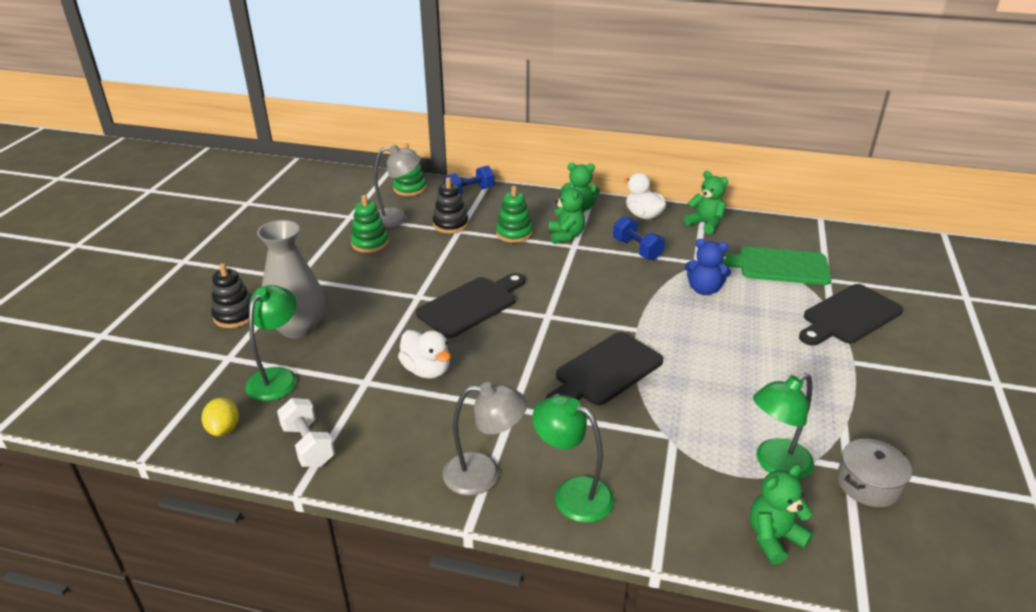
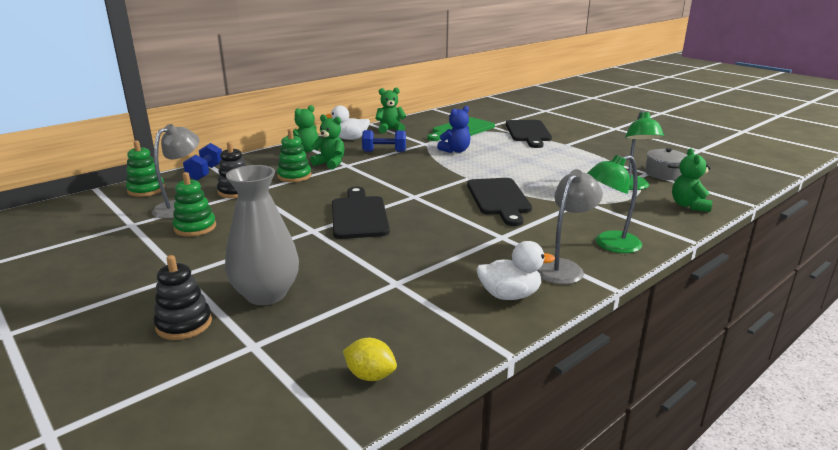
camera: 55 degrees left, 10 degrees down
(278, 377) = (329, 324): green lamp -> none
(308, 445) = (450, 332): white dumbbell -> none
(426, 370) = (416, 254): white duck -> white duck (509, 295)

